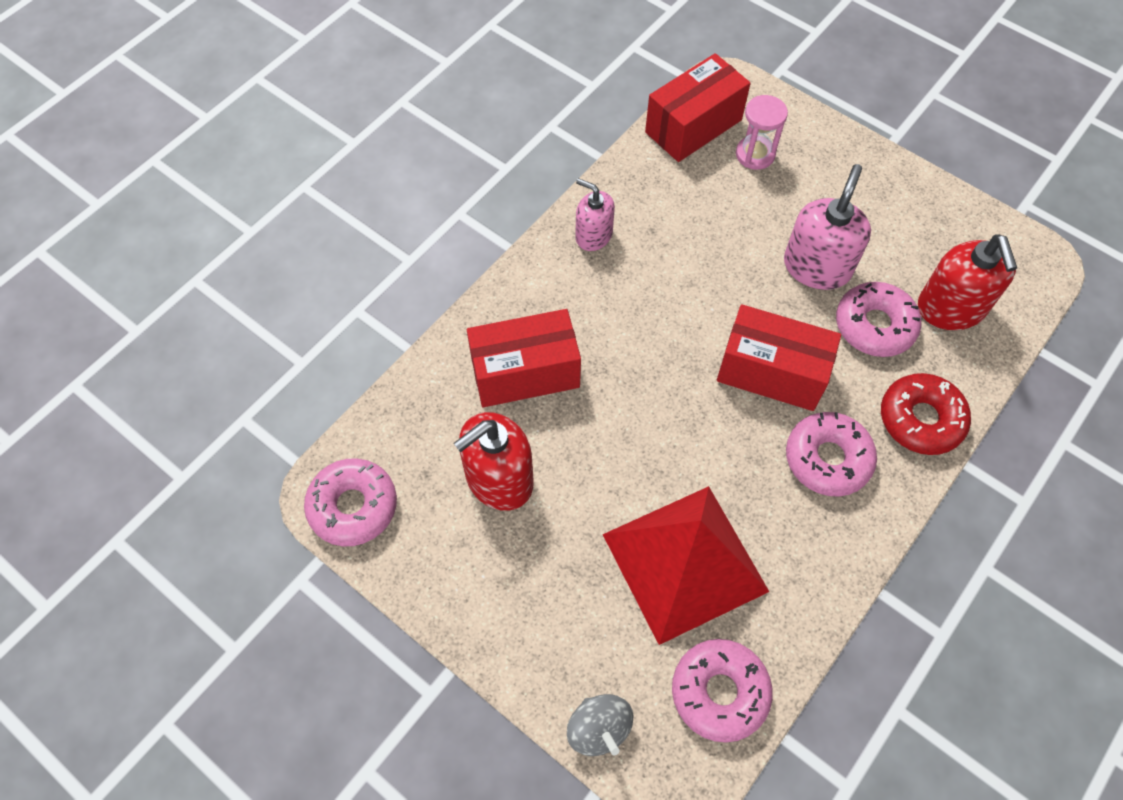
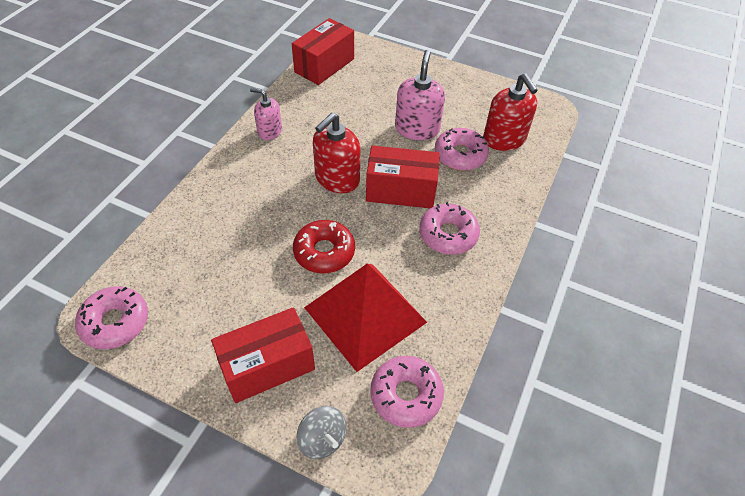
camera: 15 degrees left, 10 degrees down
(499, 479) = (224, 285): red soap dispenser -> red soap dispenser (337, 179)
(525, 373) = (234, 216): red box -> red box (267, 366)
(755, 154) = (366, 75): pink hourglass -> none
(921, 419) = (501, 202): red donut -> red donut (324, 252)

